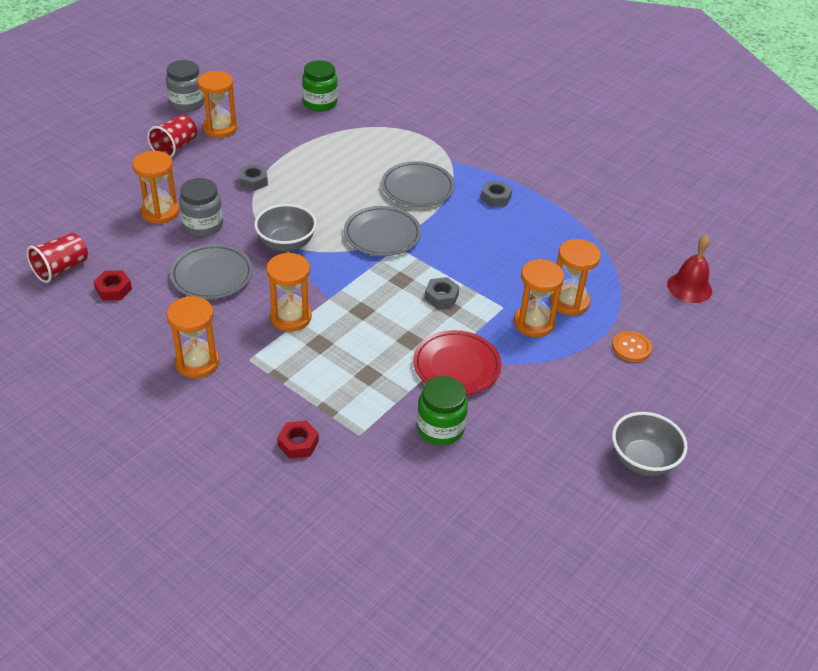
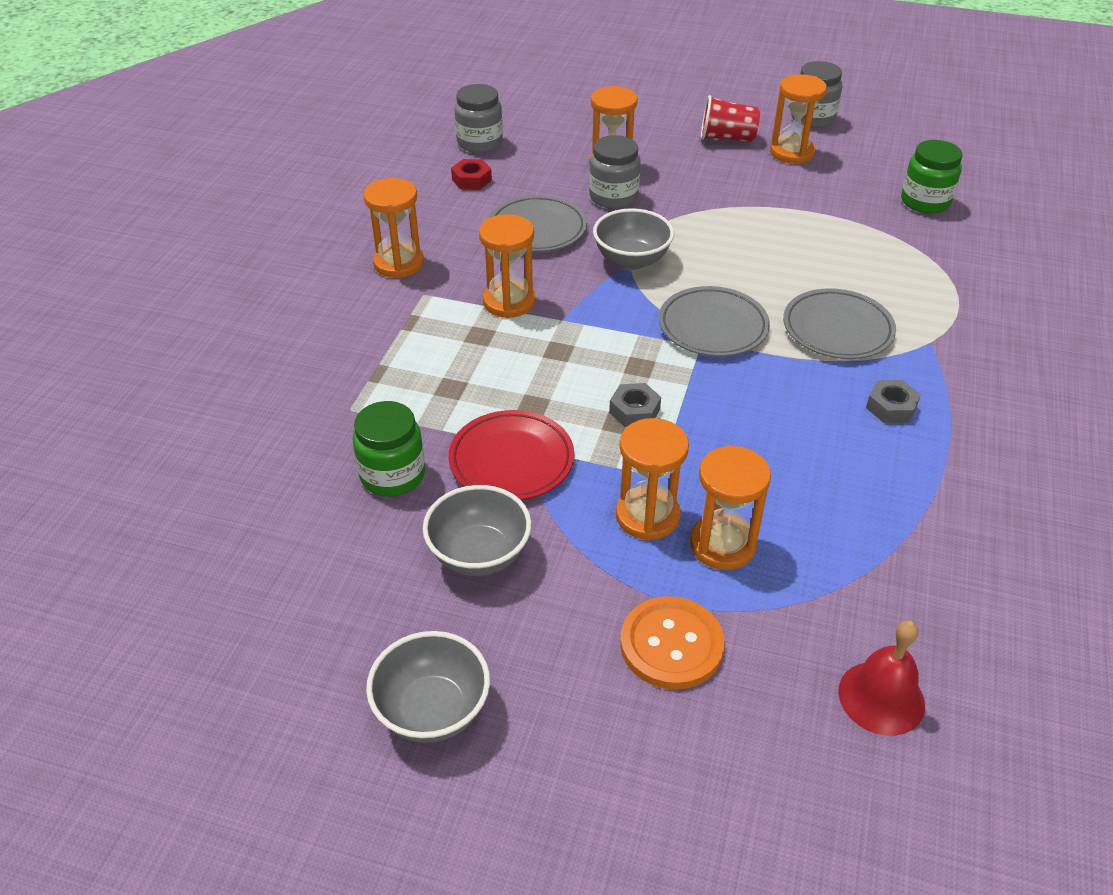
camera: 70 degrees right, 0 degrees up
(61, 269) = (479, 143): red cup -> grey jar
(253, 181) = (721, 204): grey nut -> none
(298, 443) = (315, 368): red nut -> none
(532, 406) = (479, 555): none -> grey bowl
(631, 347) = (671, 645): orange button -> orange button, size x1.54

